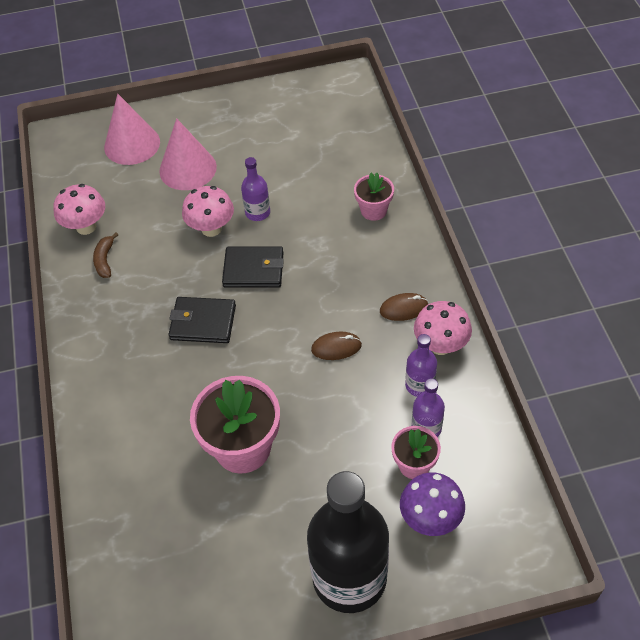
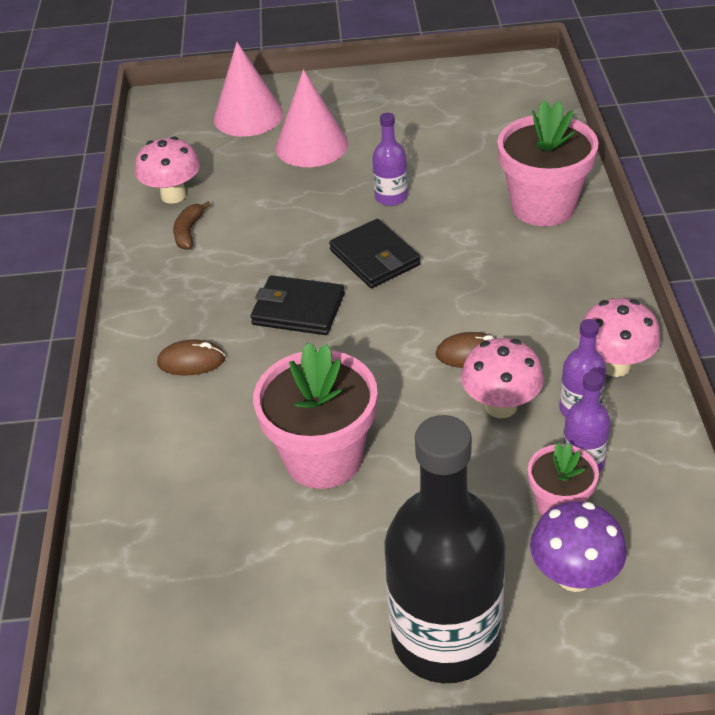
camera: 10 degrees right, 10 degrees down
(211, 228) = (329, 209): pink mushroom -> pink mushroom (501, 406)
(253, 269) = (375, 257): black wallet -> black wallet turned 45 degrees clockwise
(373, 210) = (543, 206): pink flower pot -> pink flower pot, size x1.83
(404, 308) = (569, 318): brown mouse -> brown mouse (191, 361)

